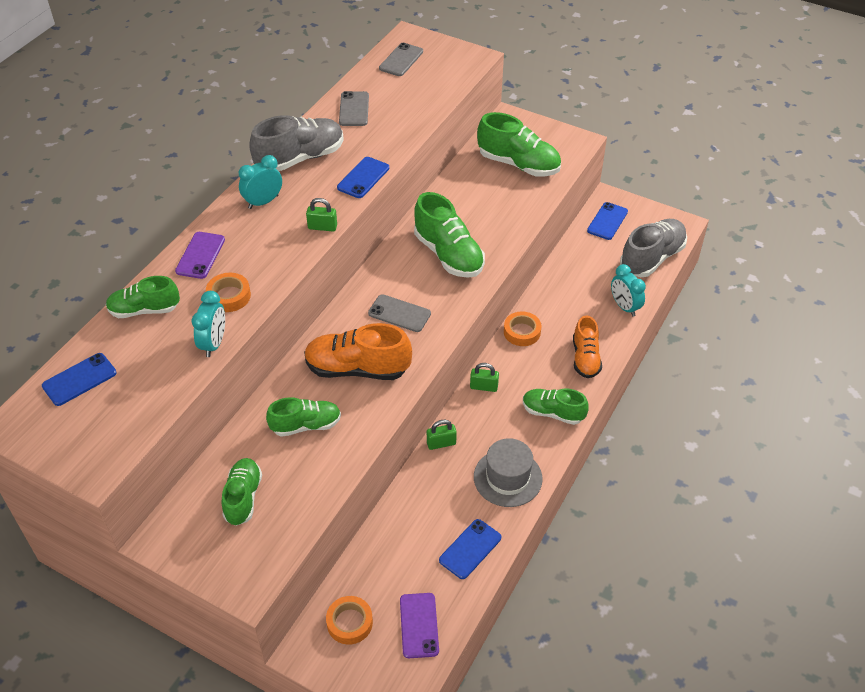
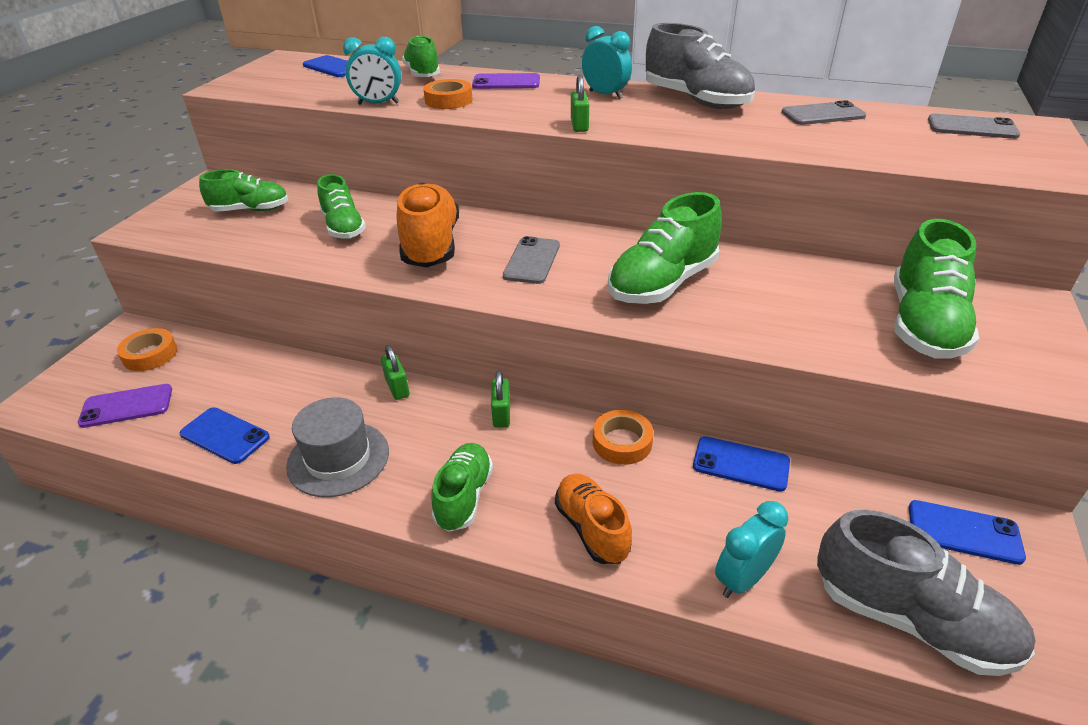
camera: 80 degrees right, 10 degrees down
(363, 178) = (688, 135): blue phone -> blue phone (741, 464)
(585, 358) = (592, 528): orange shoe -> orange shoe turned 75 degrees clockwise

